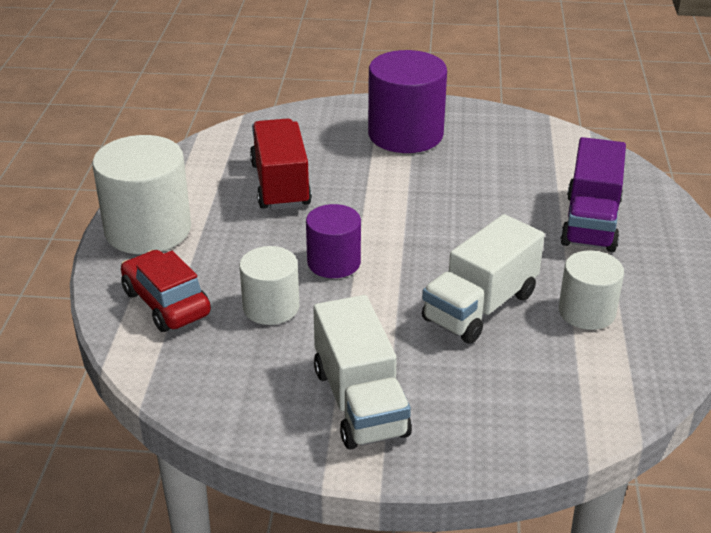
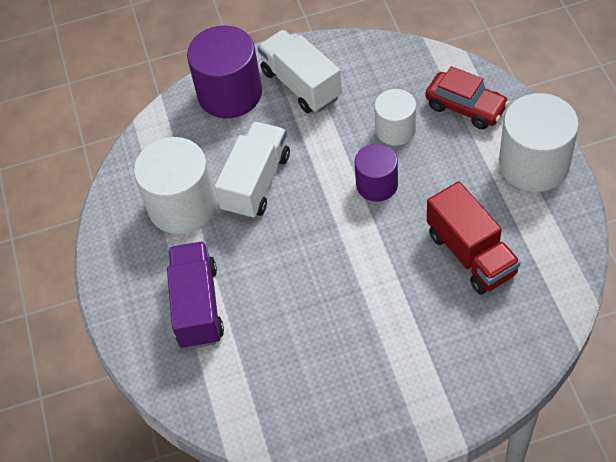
camera: 165 degrees right, 20 degrees up
(405, 134) = (402, 373): purple cylinder -> purple cylinder (230, 93)
(586, 312) = (182, 205): white cylinder -> white cylinder, size x1.67

